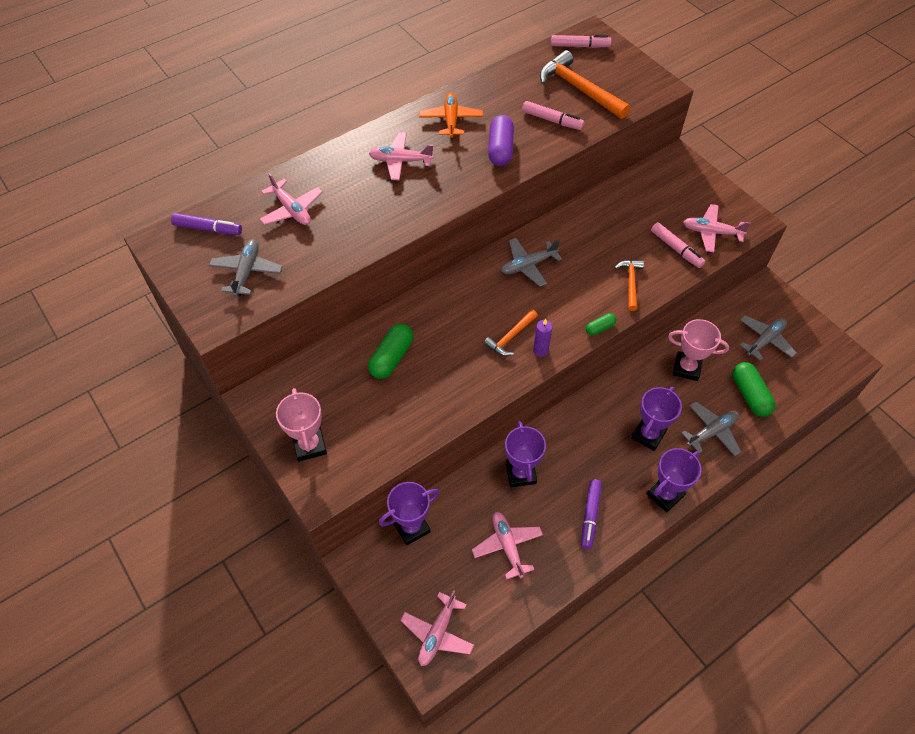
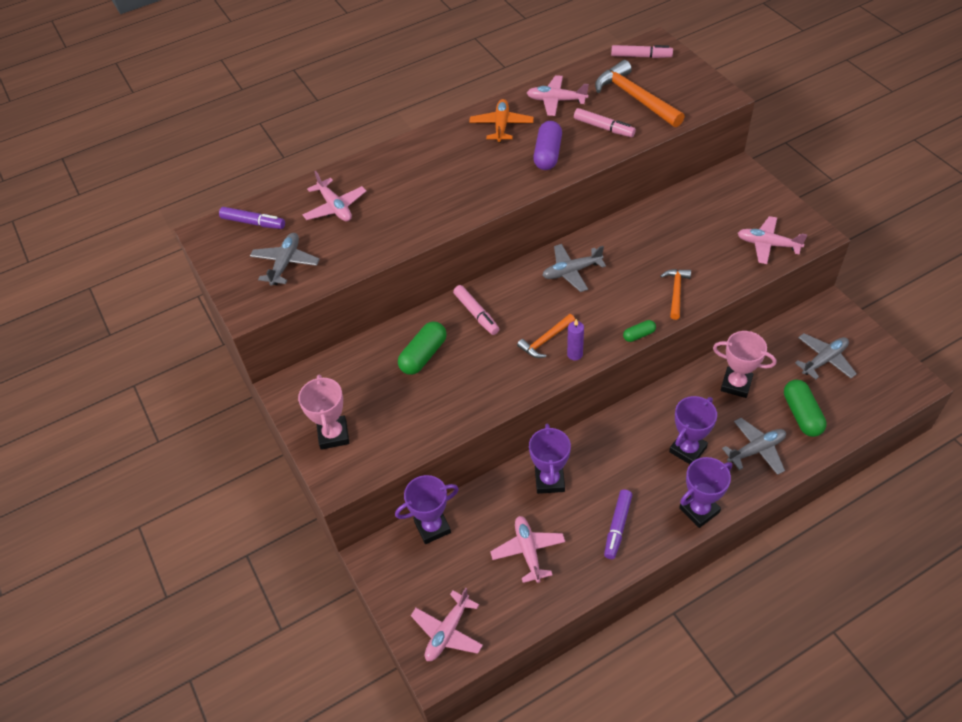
camera: 10 degrees right, 5 degrees down
(400, 161) = (446, 164): pink plane -> pink plane (556, 101)
(676, 249) = (728, 260): pink marker -> pink marker (476, 314)

